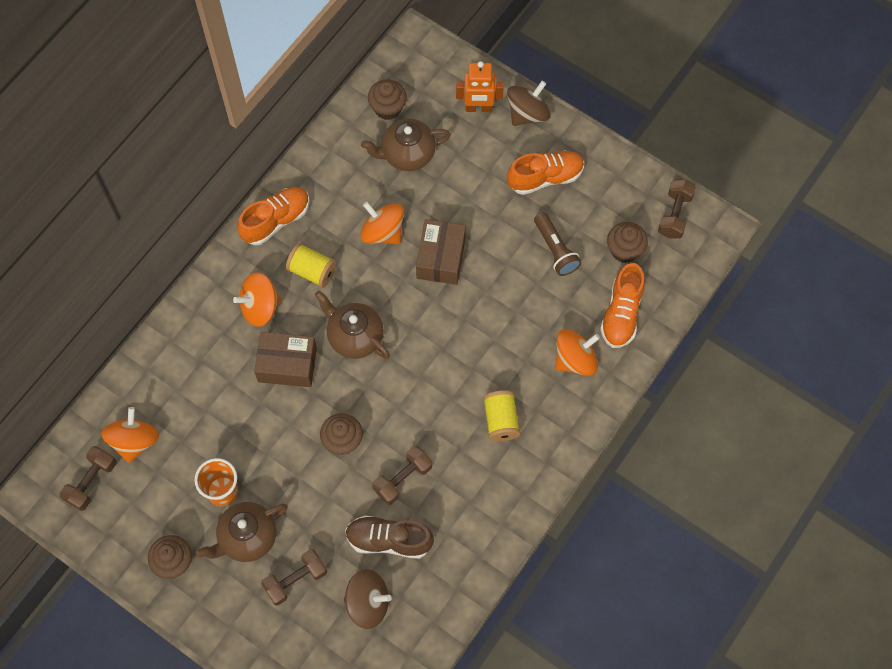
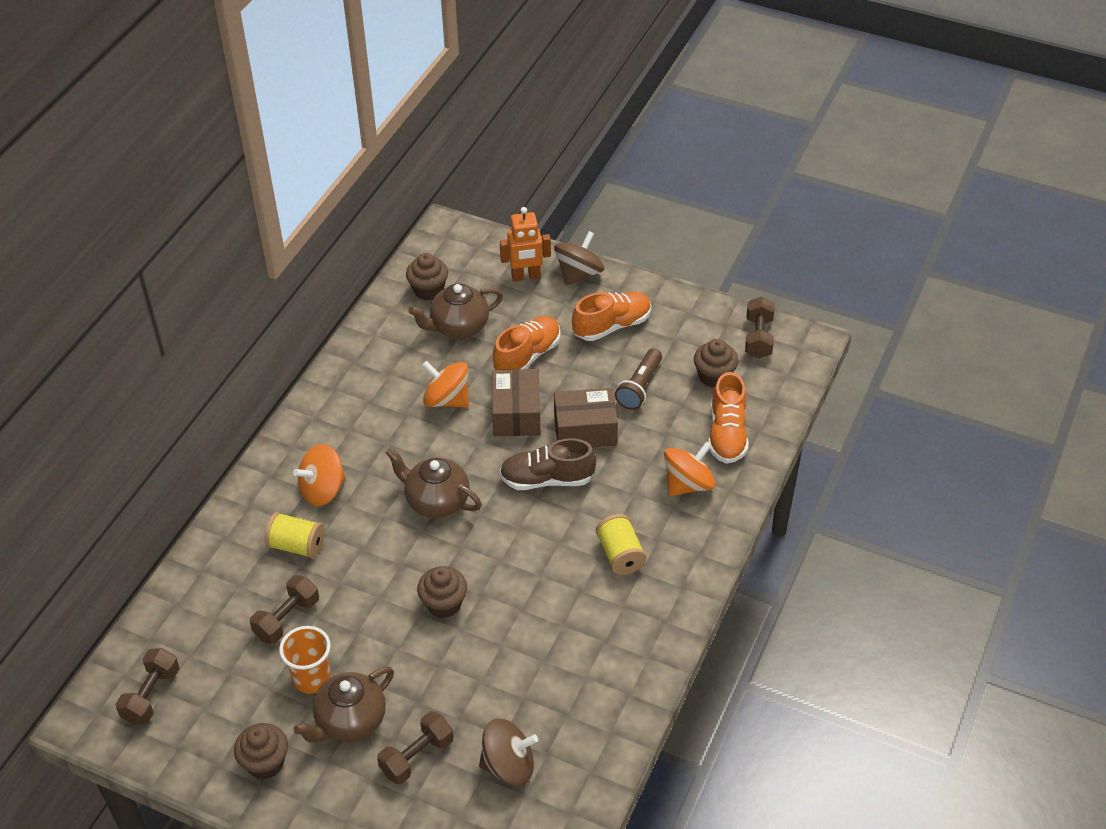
camera: 10 degrees left, 20 degrees down
(134, 441) = (197, 644): orange spinning top -> none
(276, 220) = (326, 407): orange shoe -> orange shoe (527, 356)
(287, 365) = (364, 540): brown box -> brown box (585, 430)
(312, 271) = (376, 447): yellow spool -> yellow spool (297, 546)
(389, 540) = (519, 696): brown shoe -> brown shoe (547, 479)
(402, 479) = (521, 631): brown dumbbell -> brown dumbbell (287, 619)
(555, 249) = (640, 387): brown flashlight -> brown flashlight turned 60 degrees clockwise

